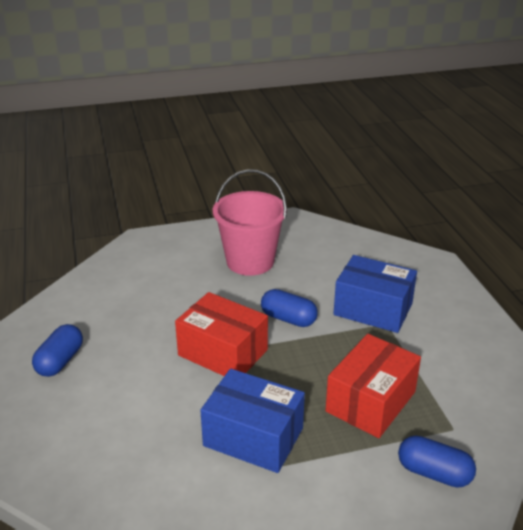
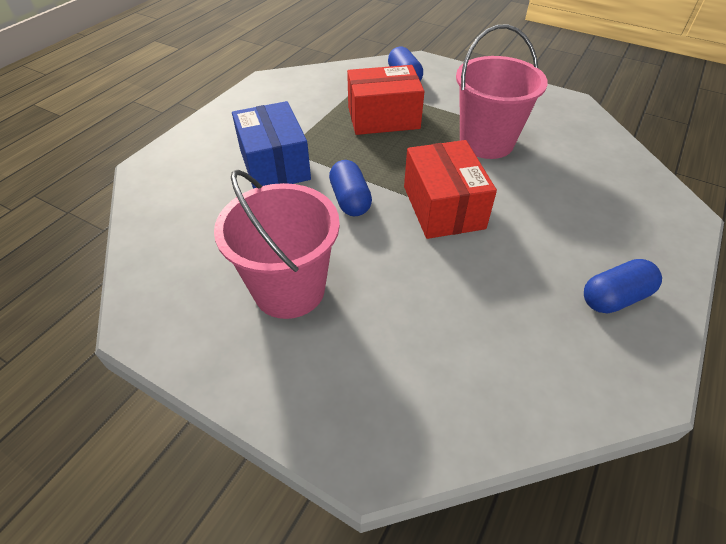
camera: 135 degrees left, 15 degrees up
(253, 437) = (486, 142): blue box -> pink bucket

